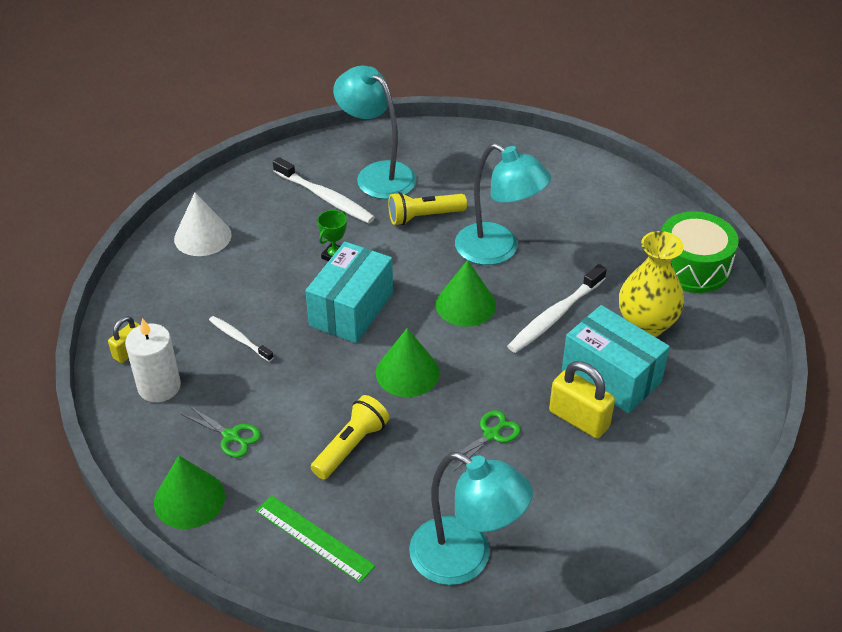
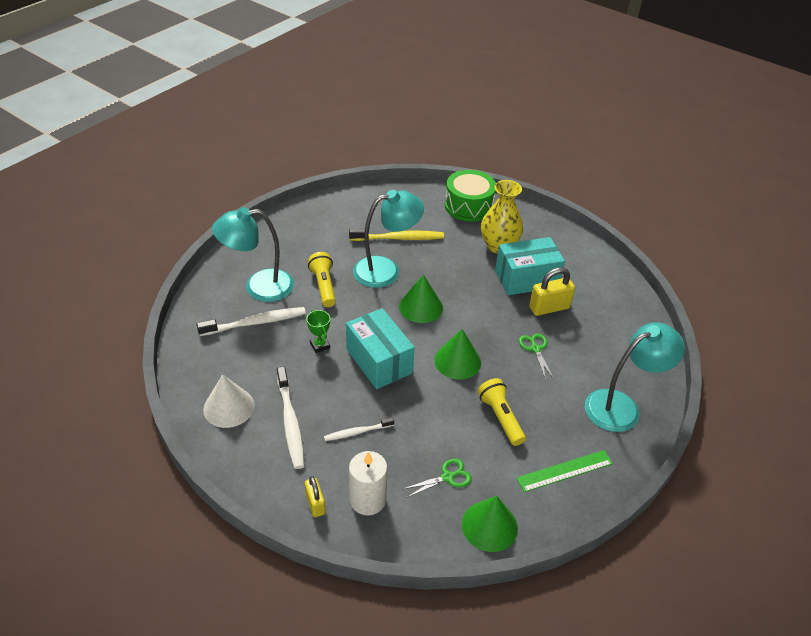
camera: 60 degrees left, 0 degrees up
(424, 217) = (323, 286): yellow flashlight -> yellow flashlight turned 150 degrees clockwise
(555, 316) = (462, 275): white toothbrush -> white toothbrush (290, 422)
(562, 236) = (399, 238): none -> yellow toothbrush

